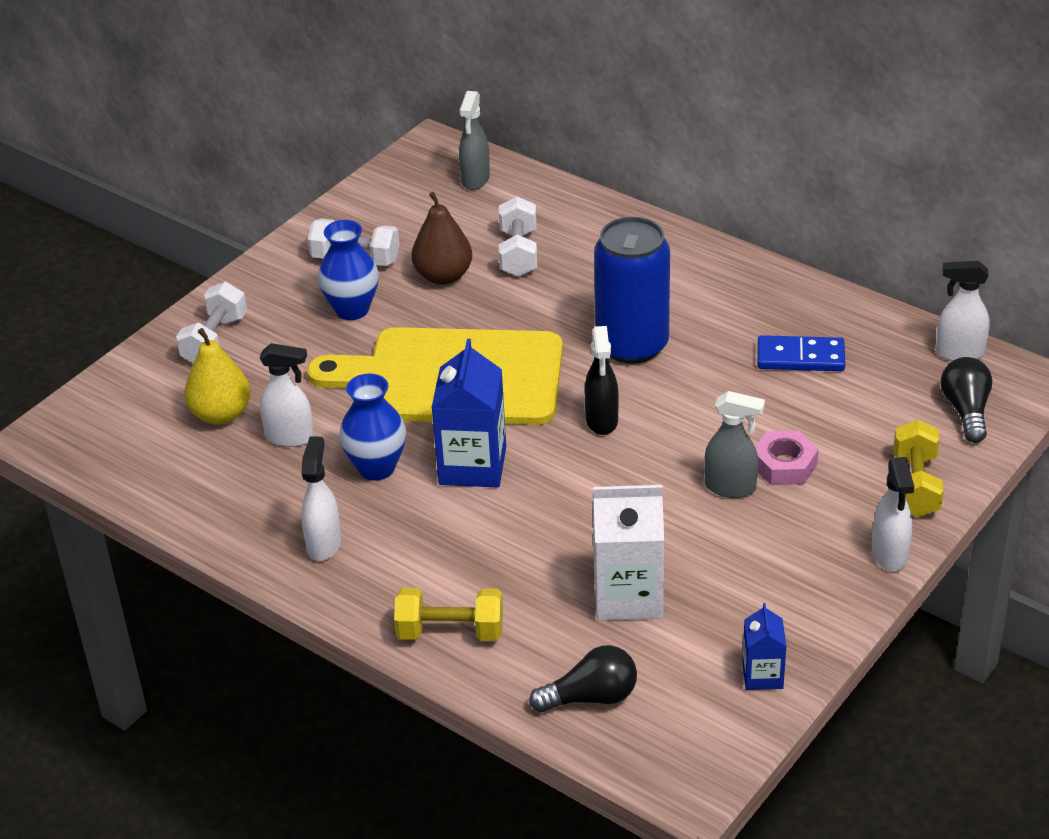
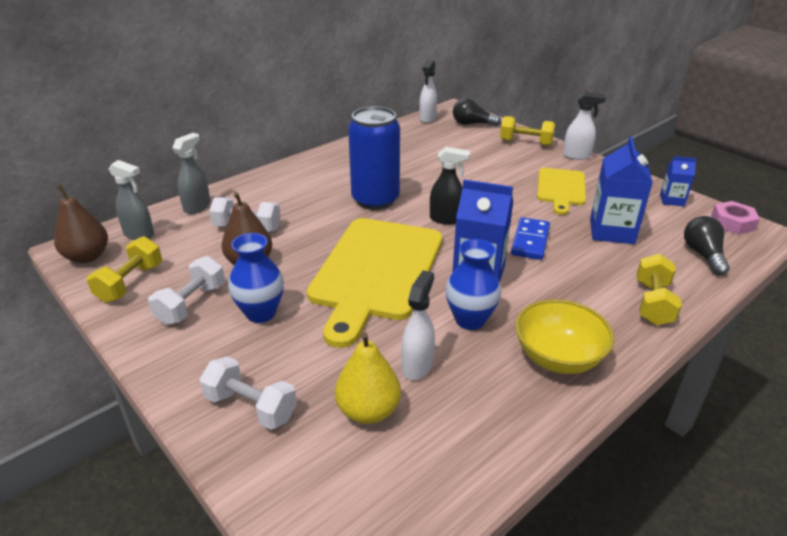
camera: 80 degrees left, 5 degrees down
(324, 544) = (558, 357): white spray bottle -> yellow bowl
(381, 207) = (130, 283): none -> yellow dumbbell
(421, 161) = (87, 257): none -> brown pear
(628, 596) = (611, 231): white carton -> blue carton
(730, 487) = (518, 188): grey spray bottle -> grey spray bottle (197, 207)
(748, 537) = (561, 188): none -> yellow cutting board
(784, 465) = (502, 171): pink nut -> pink nut (732, 223)
(800, 357) = (412, 154): blue domino -> blue domino (530, 241)

